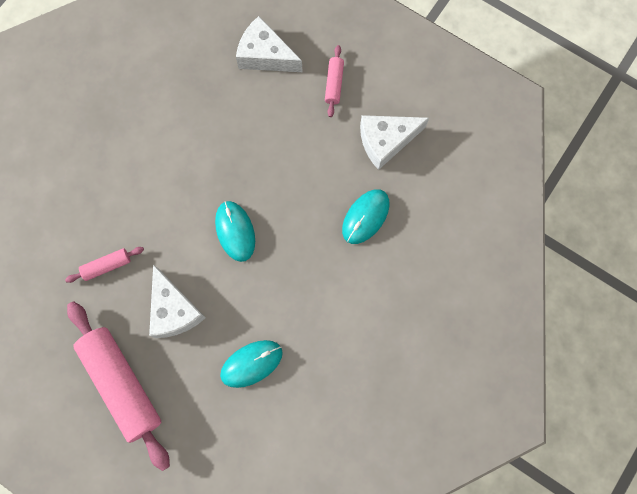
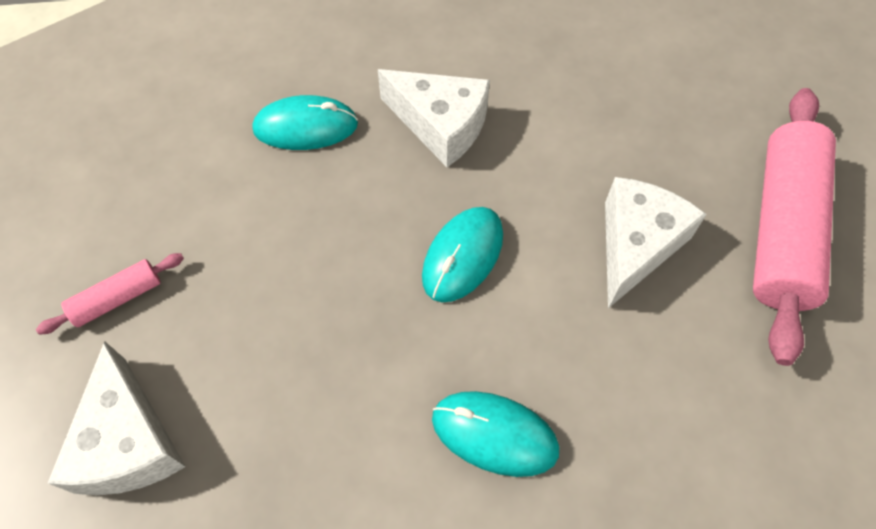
camera: 130 degrees left, 15 degrees down
(107, 266) = (678, 383): pink rolling pin -> none
(251, 363) = (601, 117): turquoise mouse -> turquoise mouse (494, 434)
(386, 141) = (172, 173): white cheese -> white cheese (441, 125)

